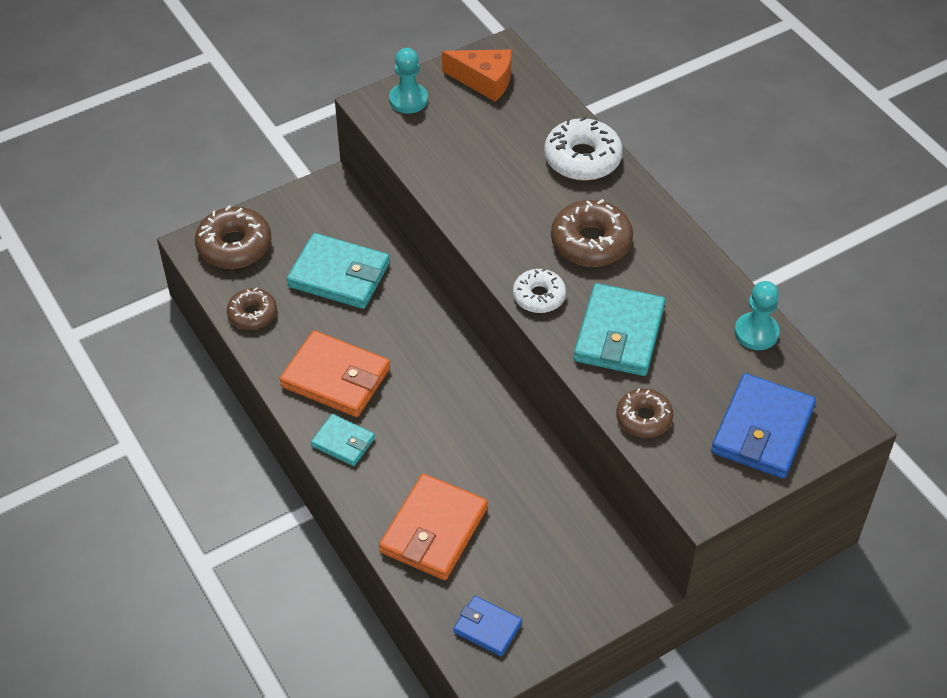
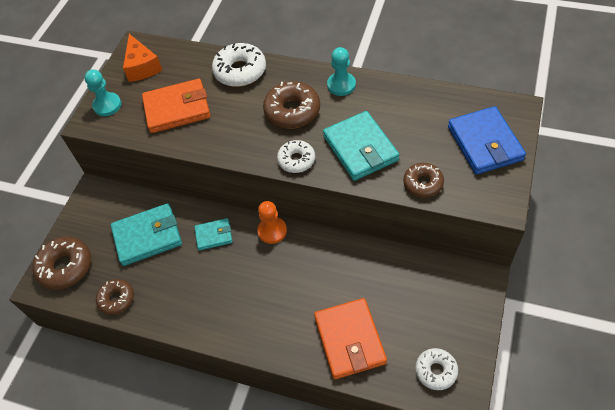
camera: 35 degrees left, 5 degrees up
(336, 378) = (205, 297): orange wallet -> orange wallet (177, 109)
(343, 442) = (247, 331): turquoise wallet -> turquoise wallet (214, 235)
(468, 365) = (272, 231): none -> orange pawn
(484, 81) = (142, 67): orange cheese -> orange cheese turned 90 degrees clockwise
(487, 628) = (436, 371): blue wallet -> white donut
(756, 333) = (425, 96): turquoise pawn -> turquoise pawn (341, 85)

